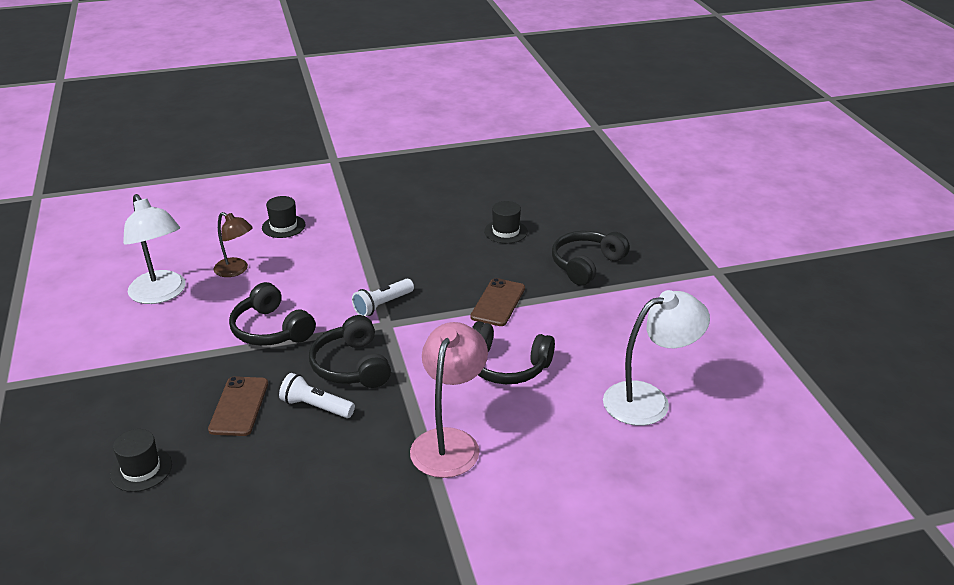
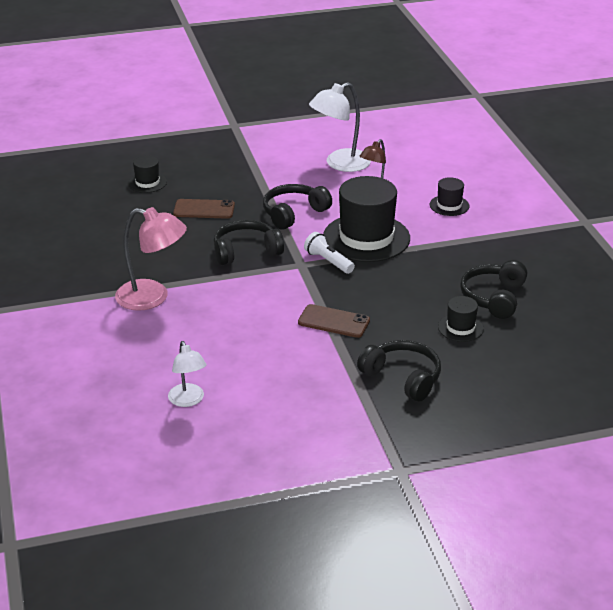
camera: 90 degrees right, 0 degrees up
(315, 407) = (199, 239): white flashlight -> none
(338, 279) = (366, 238): none -> black hat
(506, 366) = (240, 325): black headphones -> black headphones (493, 297)
(648, 400) = (188, 400): white lamp -> white lamp, size x0.62

